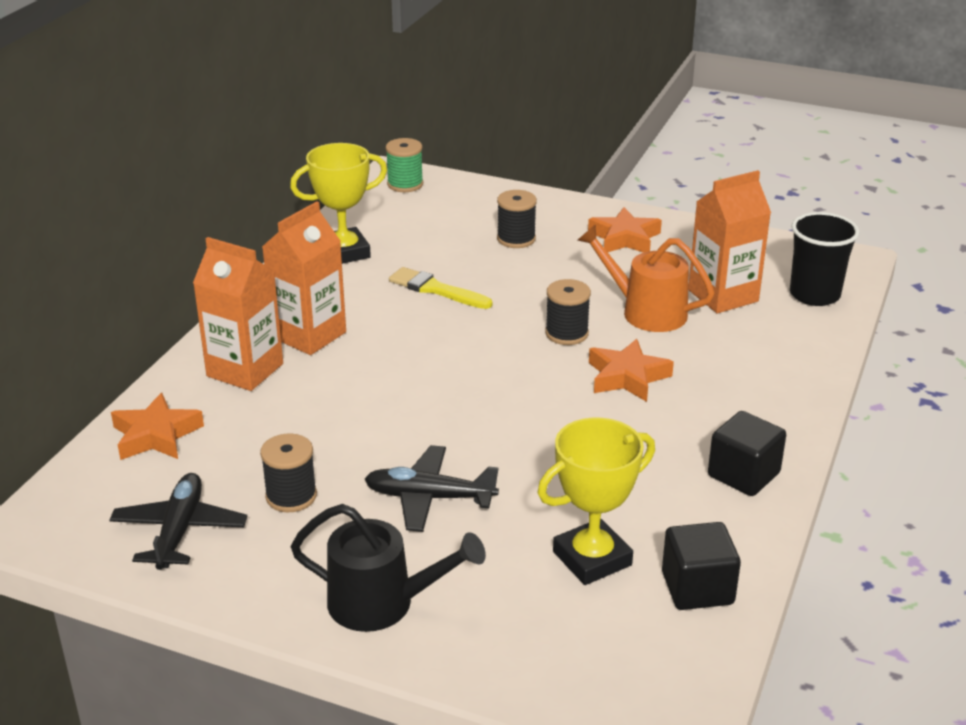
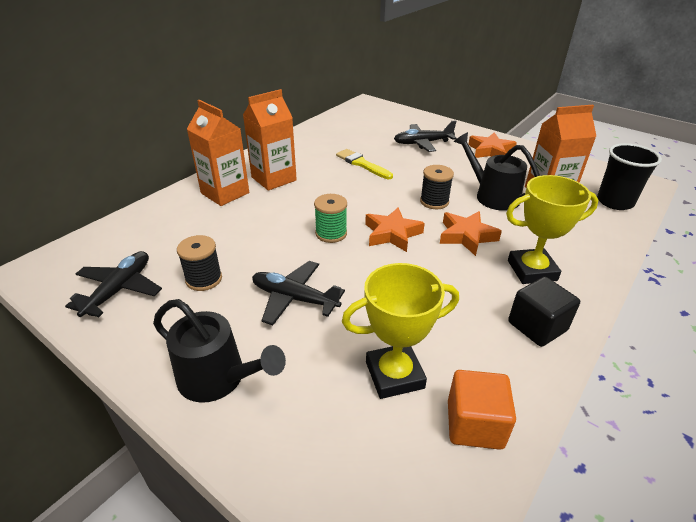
camera: 15 degrees right, 5 degrees up
(156, 435) = (149, 223): orange star -> orange star (392, 234)
(344, 252) = (318, 137): yellow trophy -> yellow trophy (532, 270)
(405, 184) = (370, 108): green spool -> green spool (331, 233)
(516, 239) = (422, 143): black spool -> black plane
(645, 311) = (491, 195): orange watering can -> black watering can
(697, 588) = (474, 424): black cube -> orange cube

